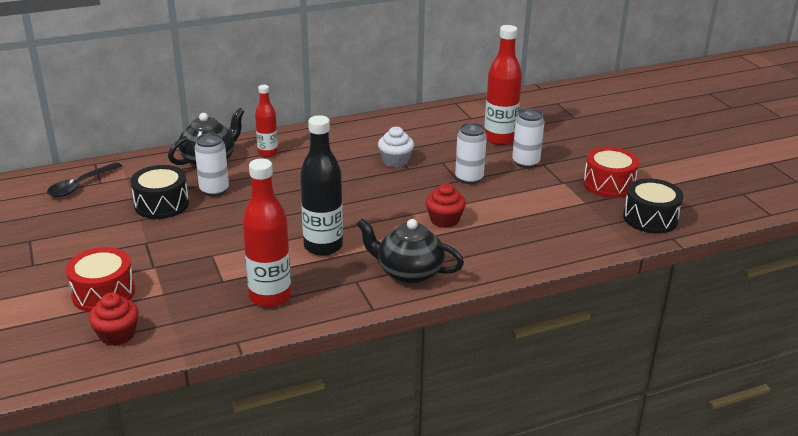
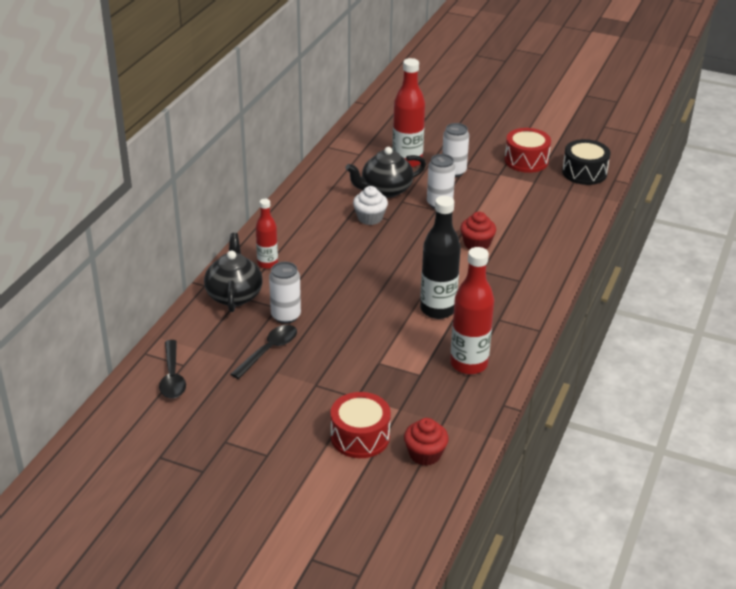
camera: 45 degrees left, 5 degrees up
(161, 204) = (269, 351): black drum -> black spoon
(408, 272) = (518, 293): black teapot -> black teapot (385, 190)

